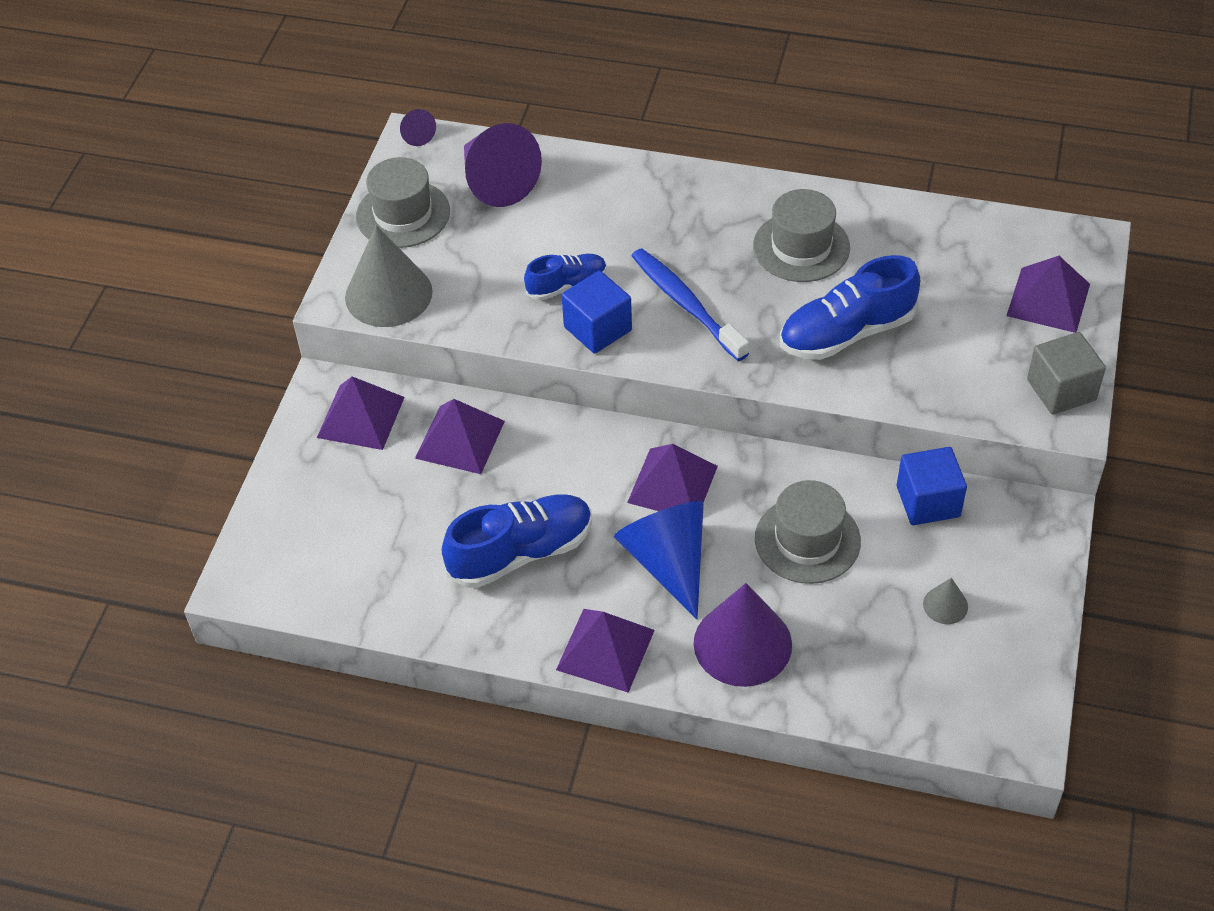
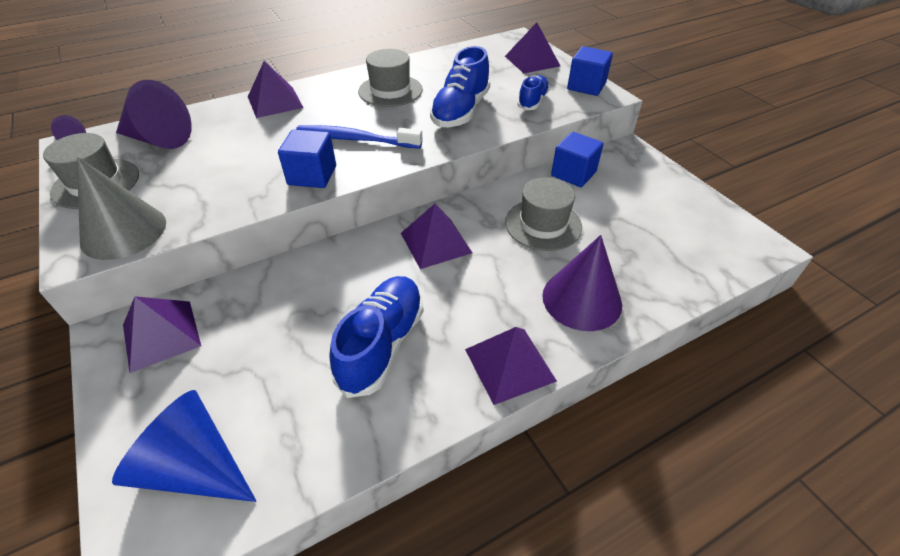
camera: 45 degrees left, 5 degrees down
(460, 439) = (261, 302): purple pyramid -> purple pyramid (275, 102)
(567, 285) = (266, 165): blue shoe -> blue shoe (532, 101)
(668, 562) = (484, 285): blue cone -> blue cone (194, 466)
(945, 605) = (645, 211): grey cone -> none
(1061, 390) = (586, 86): grey cube -> blue cube

